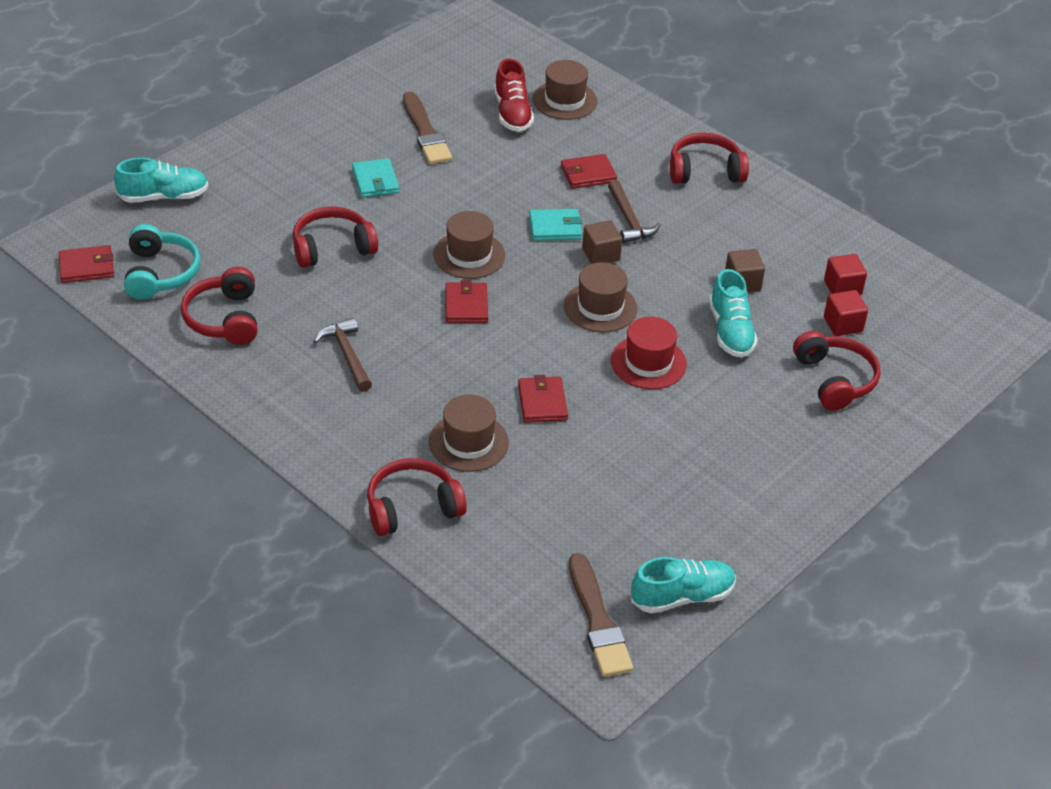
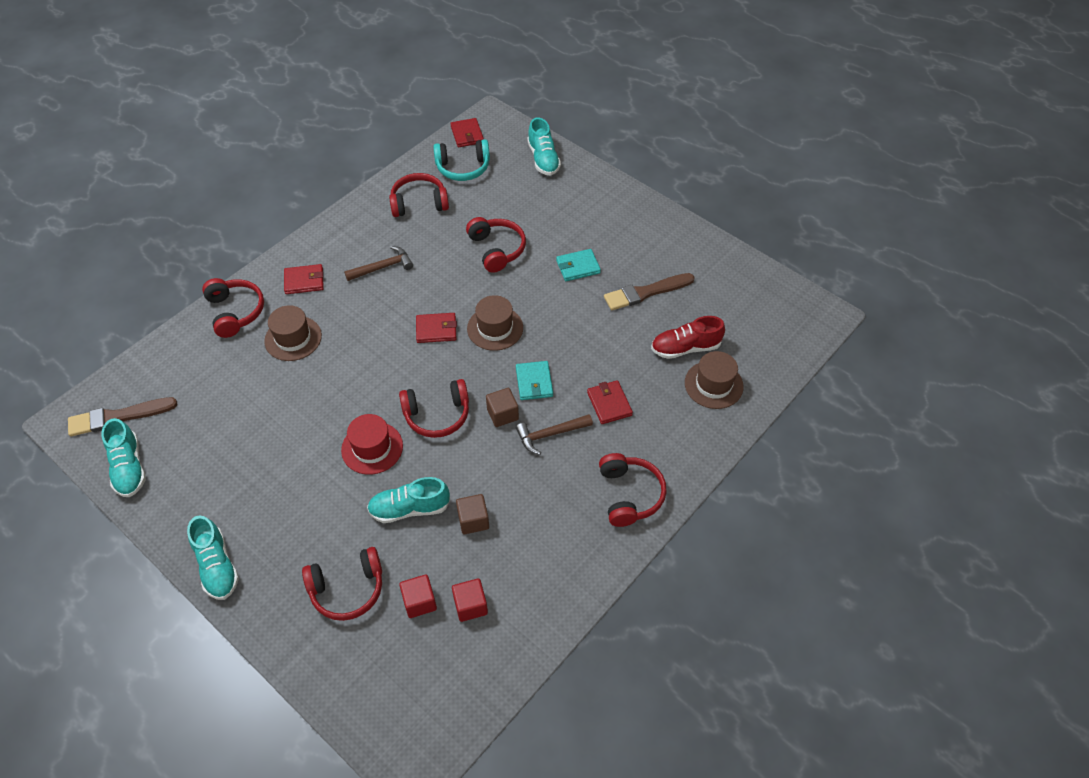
camera: 90 degrees right, 10 degrees up
(542, 402) = (330, 379): red wallet -> red wallet (304, 281)
(600, 307) = (437, 415): brown hat -> red headphones
(818, 492) = (217, 566): none -> turquoise shoe

